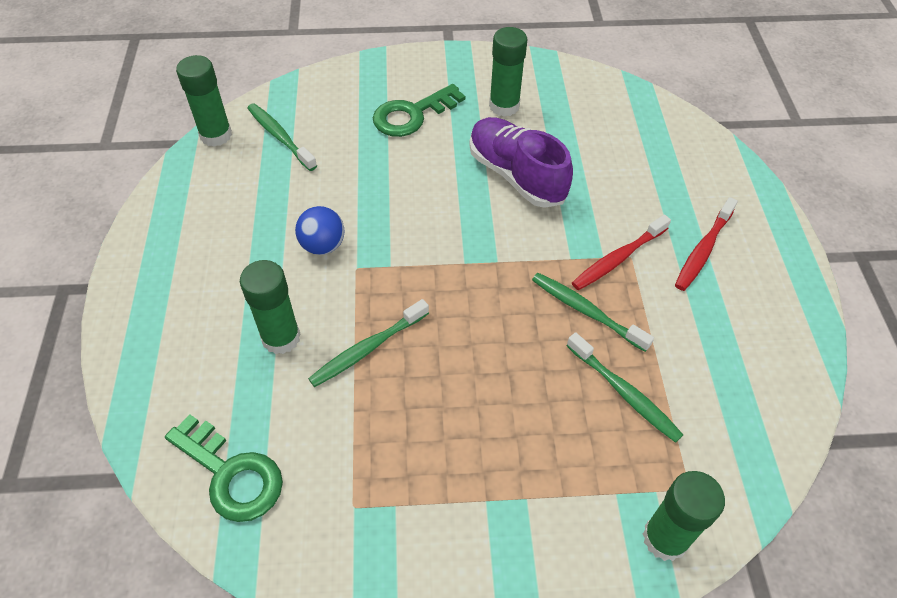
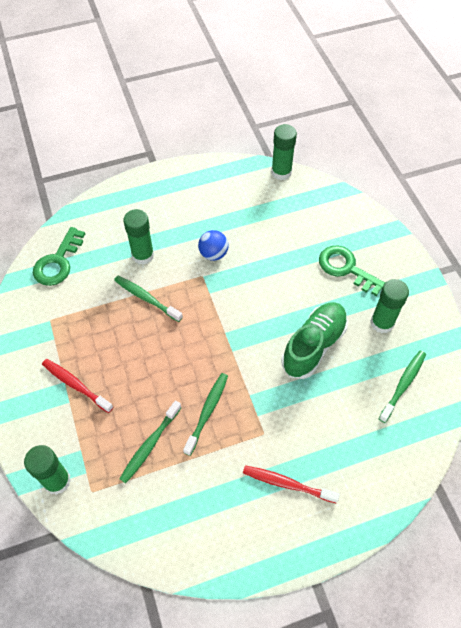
camera: 75 degrees right, 5 degrees up
(280, 137) = (293, 204): green toothbrush -> green toothbrush (403, 385)
(516, 175) = (314, 345): purple shoe -> green shoe
(618, 258) = (259, 425): red toothbrush -> red toothbrush (75, 385)

